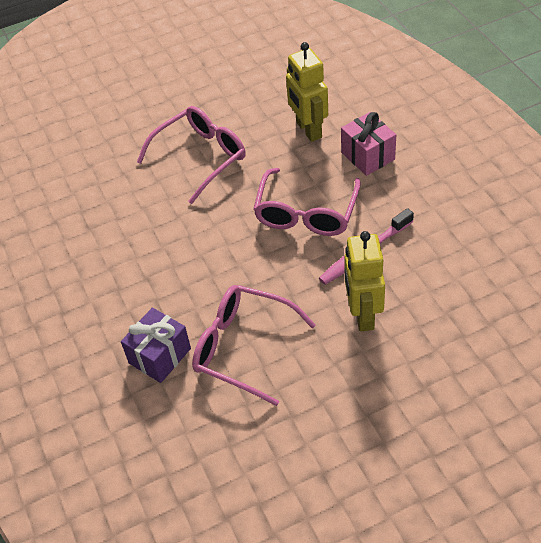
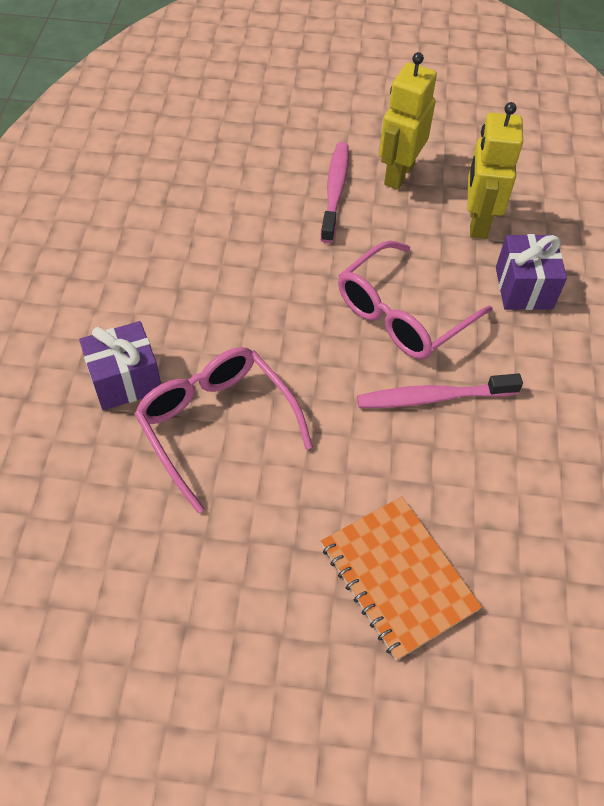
camera: 25 degrees right, 5 degrees up
(200, 158) = (335, 191): pink glasses -> pink toothbrush
(363, 314) = (375, 468): yellow robot -> yellow robot (398, 174)
(368, 156) = (523, 288): pink gift -> purple gift
(424, 368) = (397, 577): none -> orange notebook

